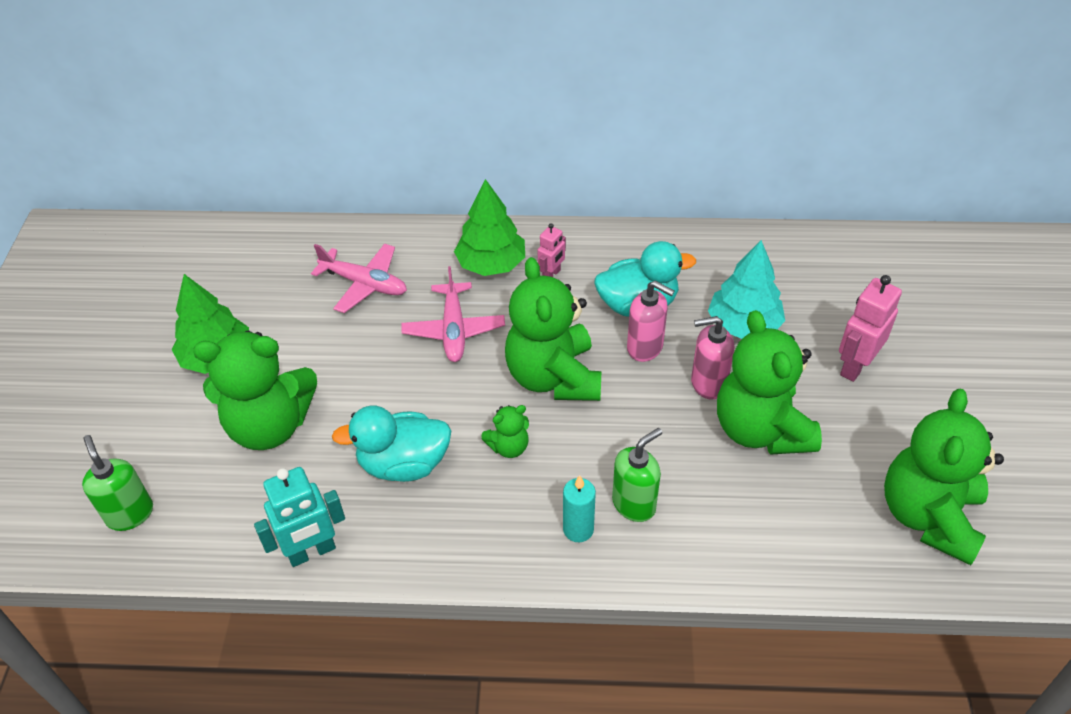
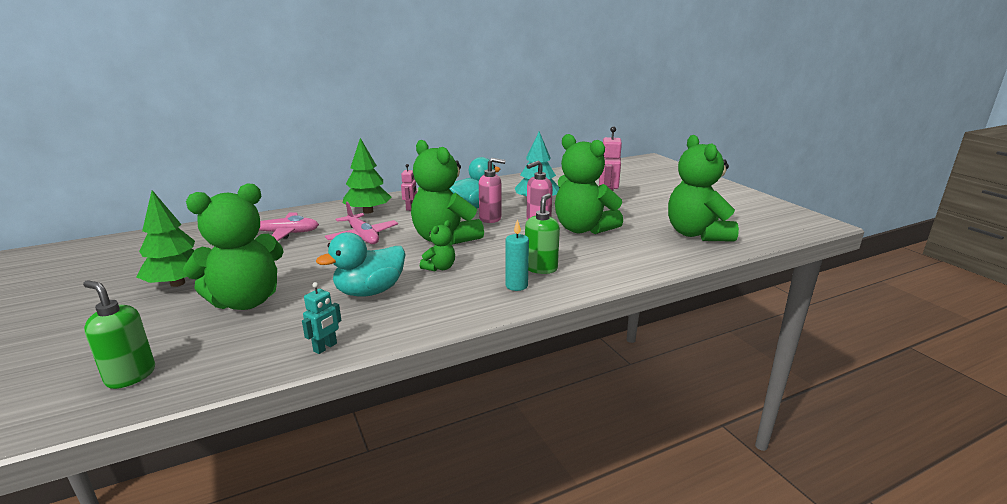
camera: 30 degrees left, 25 degrees down
(312, 552) = (325, 347): turquoise robot -> turquoise robot, size x0.58

